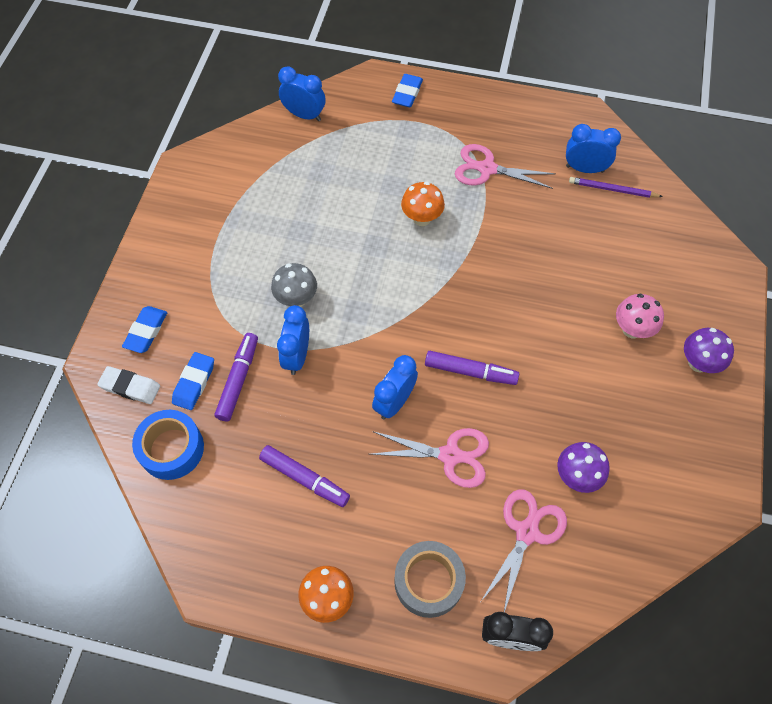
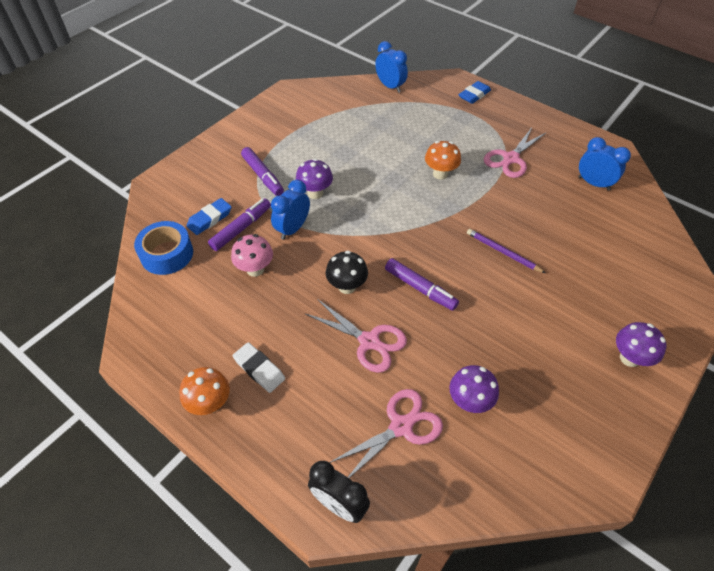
camera: 25 degrees right, 10 degrees down
(130, 387) = (166, 206): white eraser -> white eraser (259, 369)
(146, 331) = (199, 177): blue eraser -> none
(296, 299) = (315, 193): grey mushroom -> purple mushroom
(305, 479) = (246, 311): purple marker -> purple marker (262, 176)
(394, 402) = (347, 286): blue clock -> black mushroom
(428, 581) = (296, 427): grey tape -> none
(487, 169) = (510, 159): pink scissors -> pink scissors turned 90 degrees counterclockwise
(612, 190) = (611, 205): purple pencil -> purple pencil (502, 252)
(632, 329) = (578, 309): pink mushroom -> pink mushroom (255, 269)

